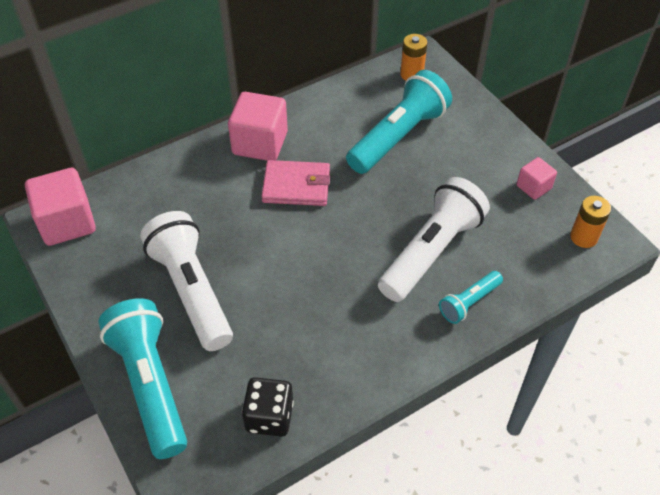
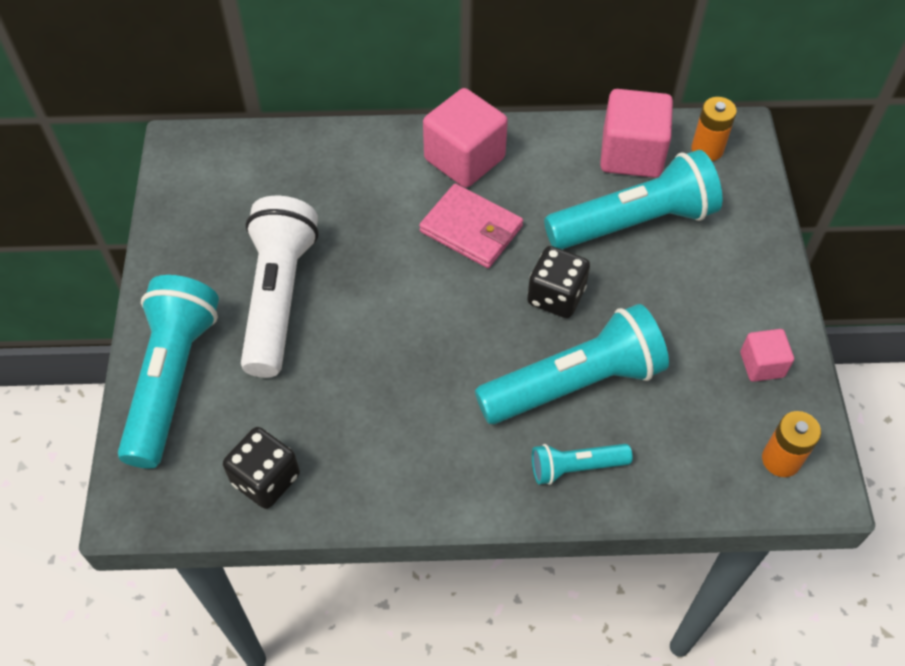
camera: 30 degrees right, 5 degrees up
(67, 222) = (203, 159): pink cube -> pink cube (631, 154)
(381, 203) = (556, 296): none -> black dice
(431, 251) = (574, 383): white flashlight -> turquoise flashlight

